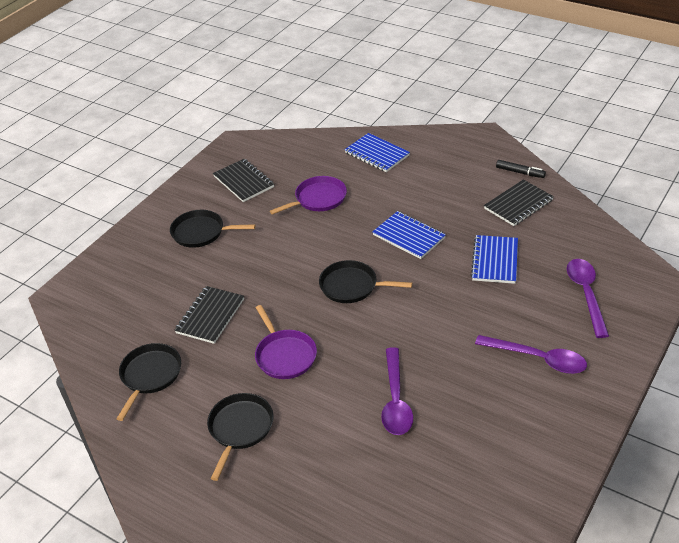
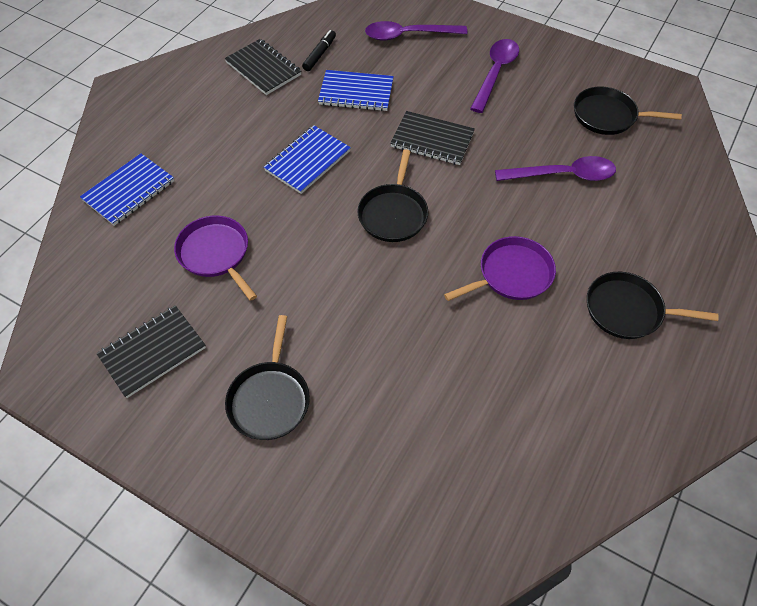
camera: 95 degrees left, 15 degrees up
(150, 375) = (563, 424): black pan -> black pan (608, 116)
(210, 316) = (449, 364): black notebook -> black notebook (432, 140)
(520, 172) = (205, 63): black marker -> black marker (319, 54)

